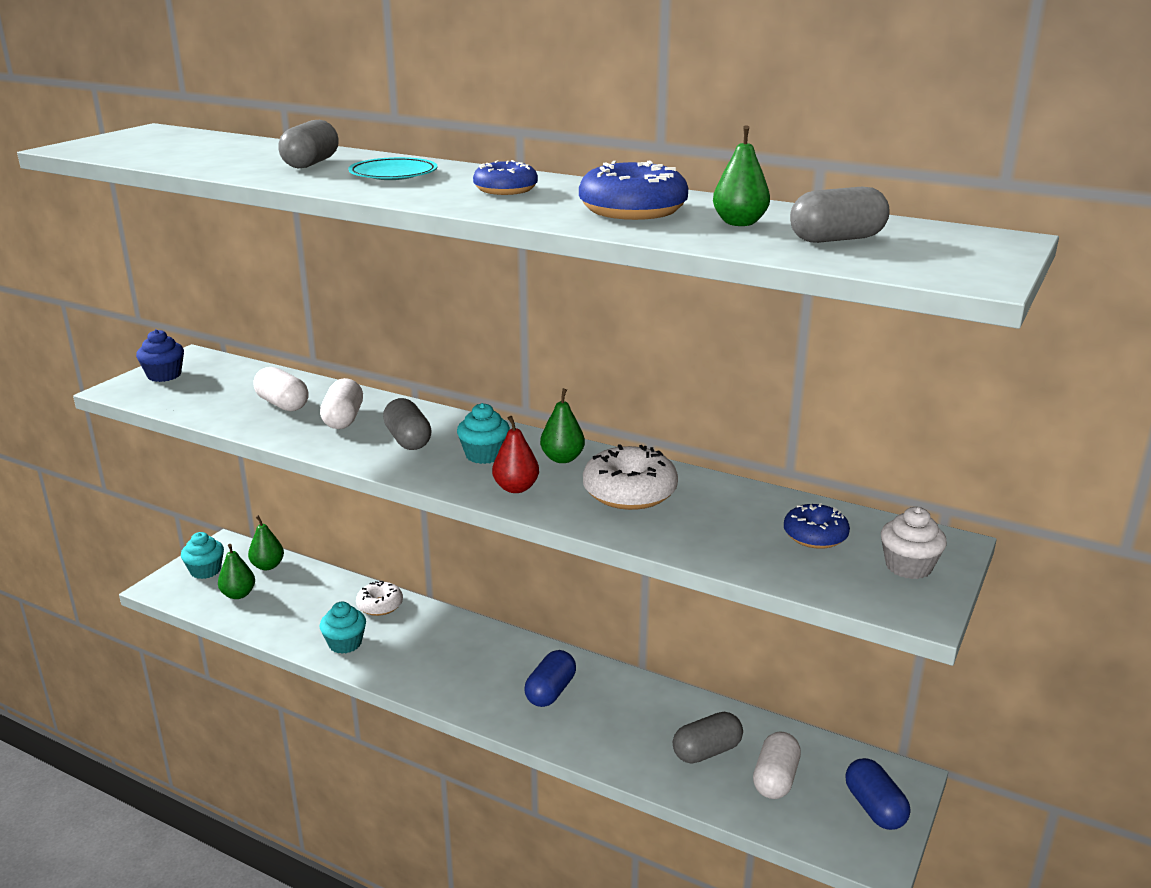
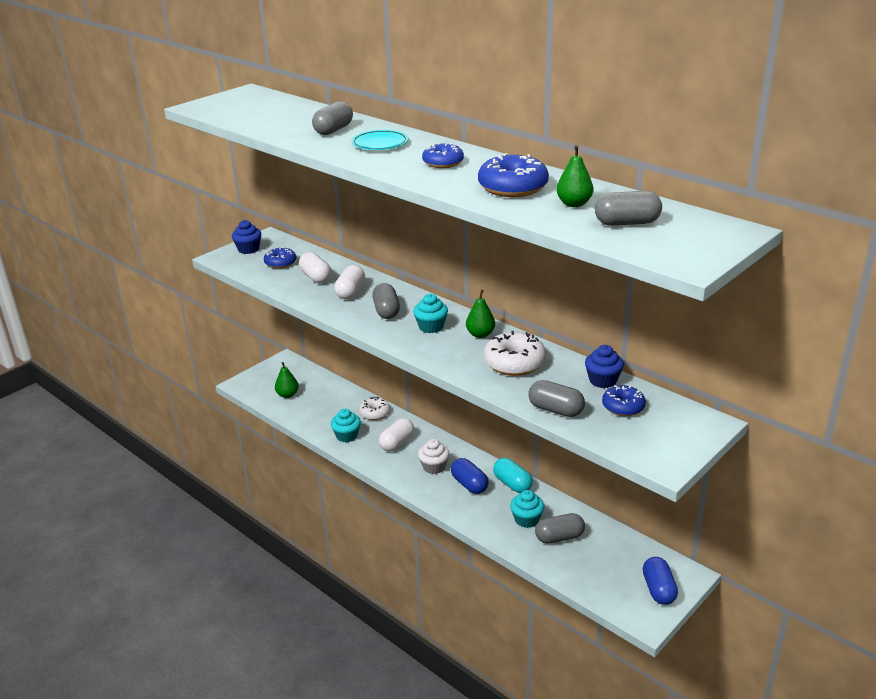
camera: 15 degrees right, 5 degrees up
(205, 570) = (270, 376): turquoise cupcake -> turquoise cupcake (526, 519)
(221, 390) = (280, 263): none -> blue donut
(268, 566) = (309, 377): green pear -> none
(516, 488) = (443, 352): red pear -> none
(550, 691) = (469, 484): blue capsule -> blue capsule turned 75 degrees counterclockwise
(613, 682) = (512, 484): none -> turquoise capsule
(720, 551) = (555, 410): none -> grey capsule
(768, 503) = (603, 380): none -> blue cupcake
(775, 779) = (598, 561): white capsule -> white capsule (397, 443)
(908, 566) = (675, 435): white cupcake -> white cupcake (434, 467)

